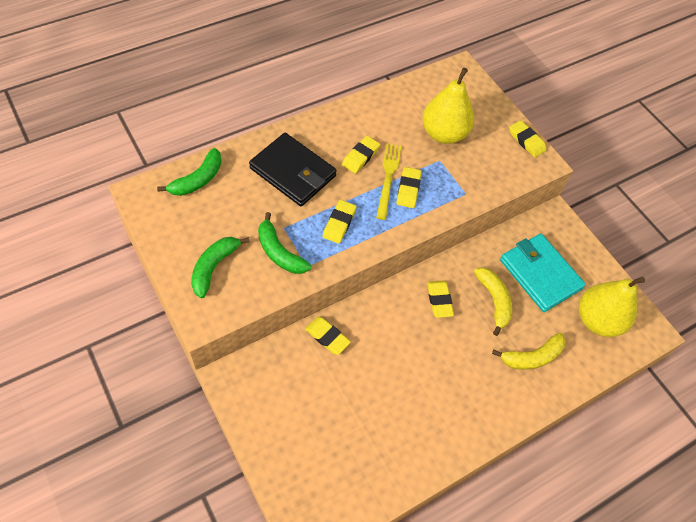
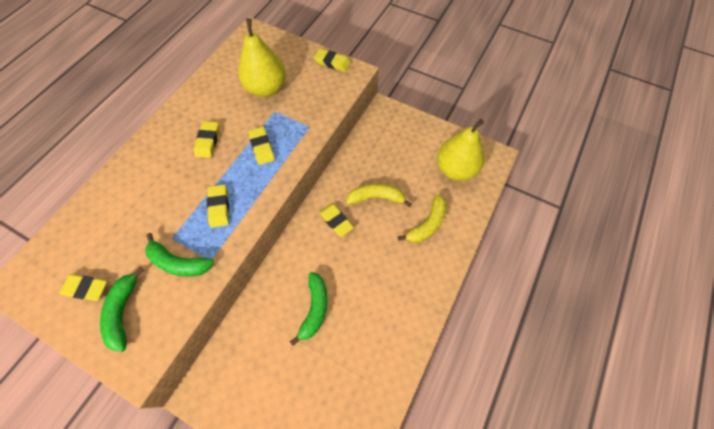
camera: 25 degrees left, 5 degrees up
(198, 180) = (67, 239): green banana -> green banana (315, 309)
(293, 172) = (155, 185): black wallet -> none
(327, 337) = (264, 305): yellow eraser -> yellow eraser (86, 288)
(388, 178) = (240, 146): yellow fork -> none
(494, 301) = (376, 197): yellow banana -> yellow banana turned 45 degrees counterclockwise
(540, 274) = (397, 158): turquoise wallet -> none

